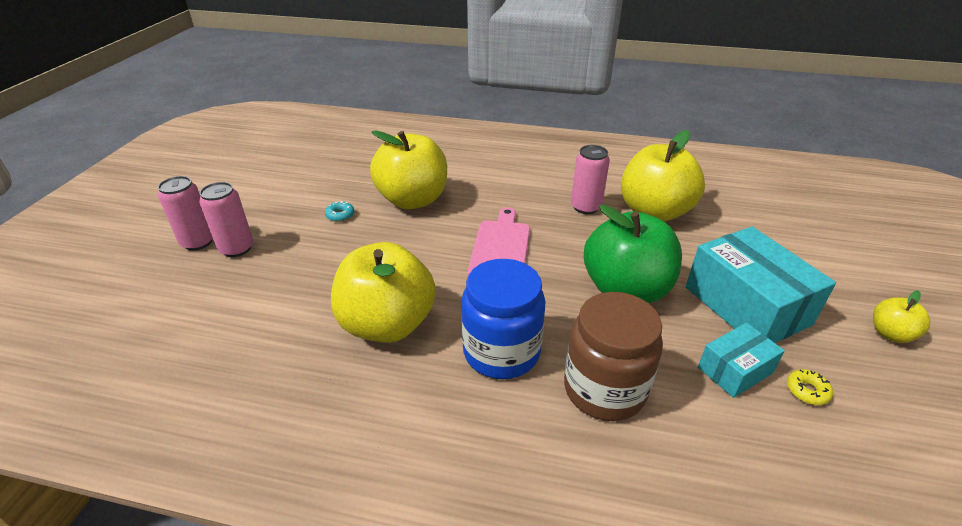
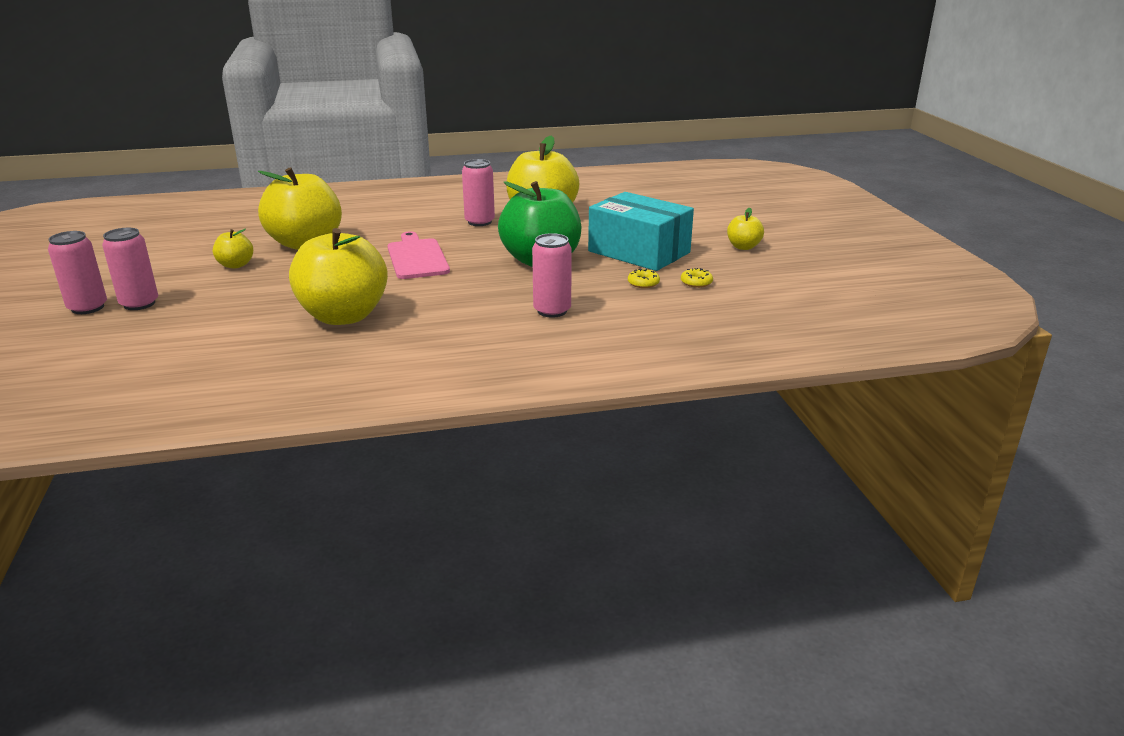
camera: 25 degrees left, 10 degrees down
(340, 215) = (236, 265): turquoise donut -> yellow apple
(501, 352) = (457, 310): blue jar -> none
(604, 389) = (552, 311): brown jar -> pink can
(735, 370) = (643, 283): turquoise box -> yellow donut

